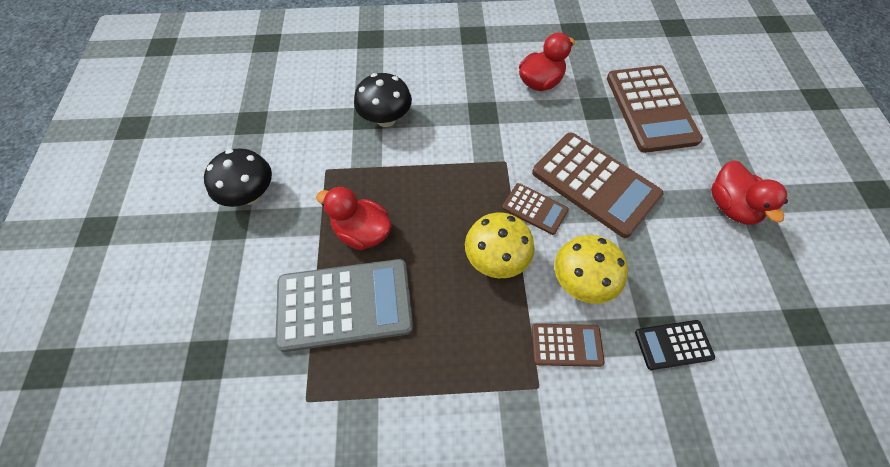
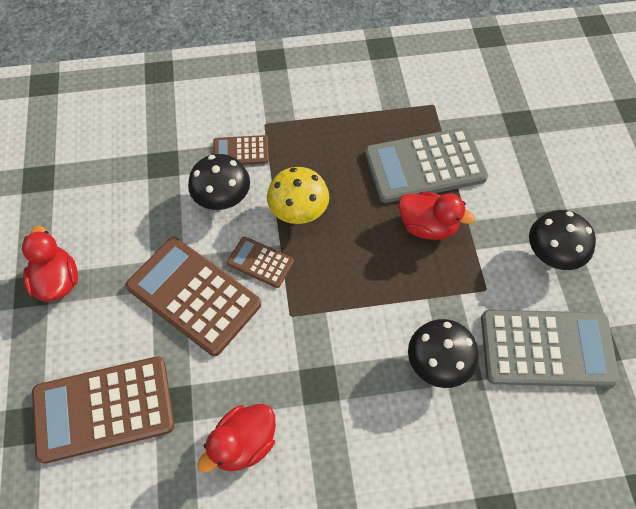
camera: 175 degrees right, 0 degrees up
(294, 122) = (547, 349): none -> grey calculator
(581, 281) = (222, 198): yellow mushroom -> black mushroom
(650, 109) = (103, 409): brown calculator -> brown calculator turned 90 degrees counterclockwise
(673, 344) = (155, 157): black calculator -> none

